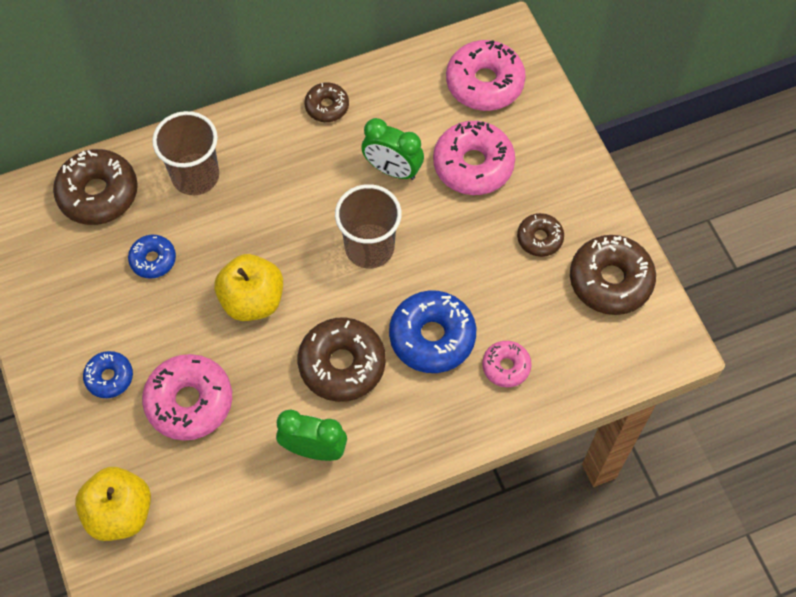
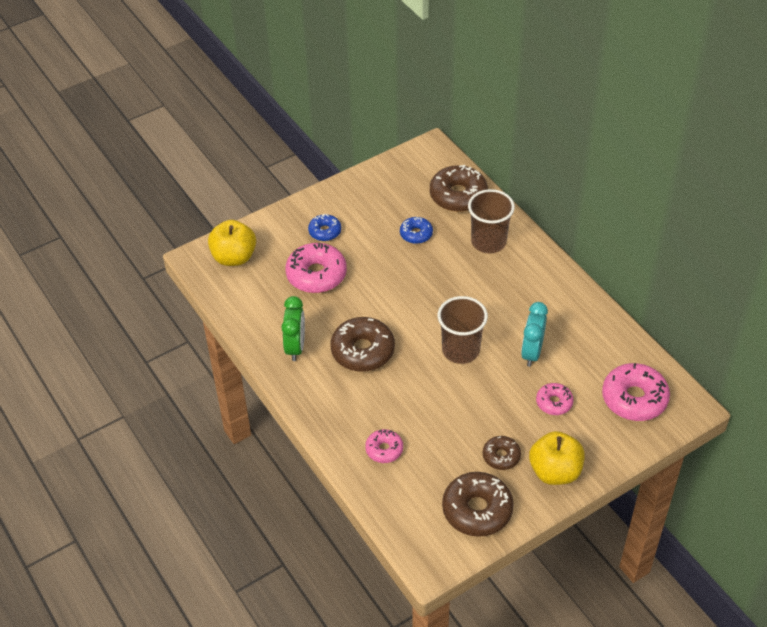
camera: 80 degrees right, 15 degrees down
(252, 300) = (399, 292): yellow apple -> yellow apple (555, 471)
(327, 106) = (574, 303): brown donut -> none
(392, 170) = (531, 352): green clock -> turquoise clock
(432, 337) = (397, 400): blue donut -> none
(473, 165) = (554, 402): pink donut -> pink donut, size x0.56

